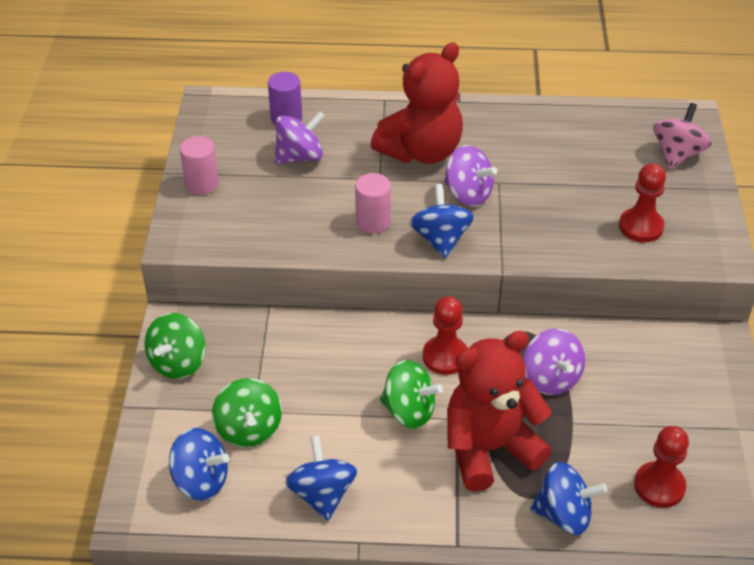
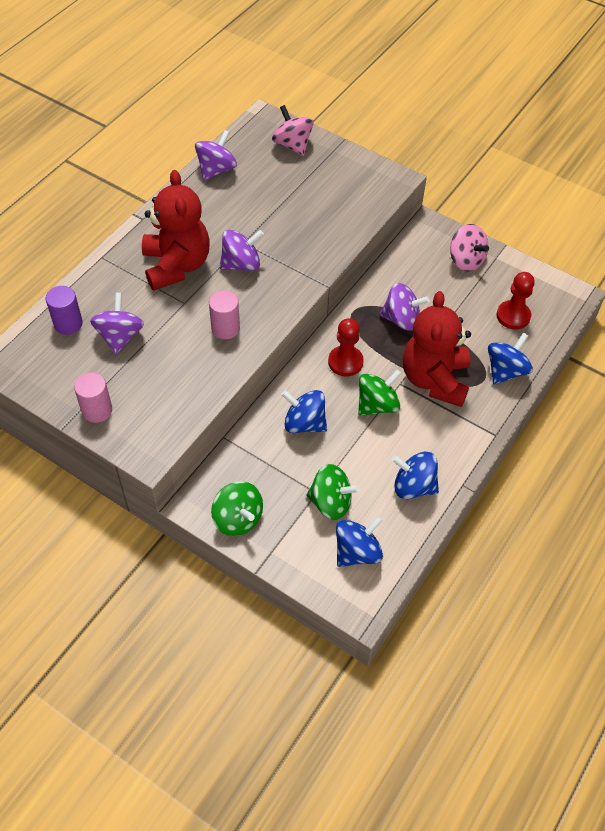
camera: 60 degrees left, 10 degrees up
(440, 239) = (272, 301): blue spinning top -> blue spinning top (304, 423)
(578, 118) = (216, 169): none -> purple spinning top
(641, 227) = (341, 199): red pawn -> none
(701, 400) = (466, 260): none -> pink spinning top

